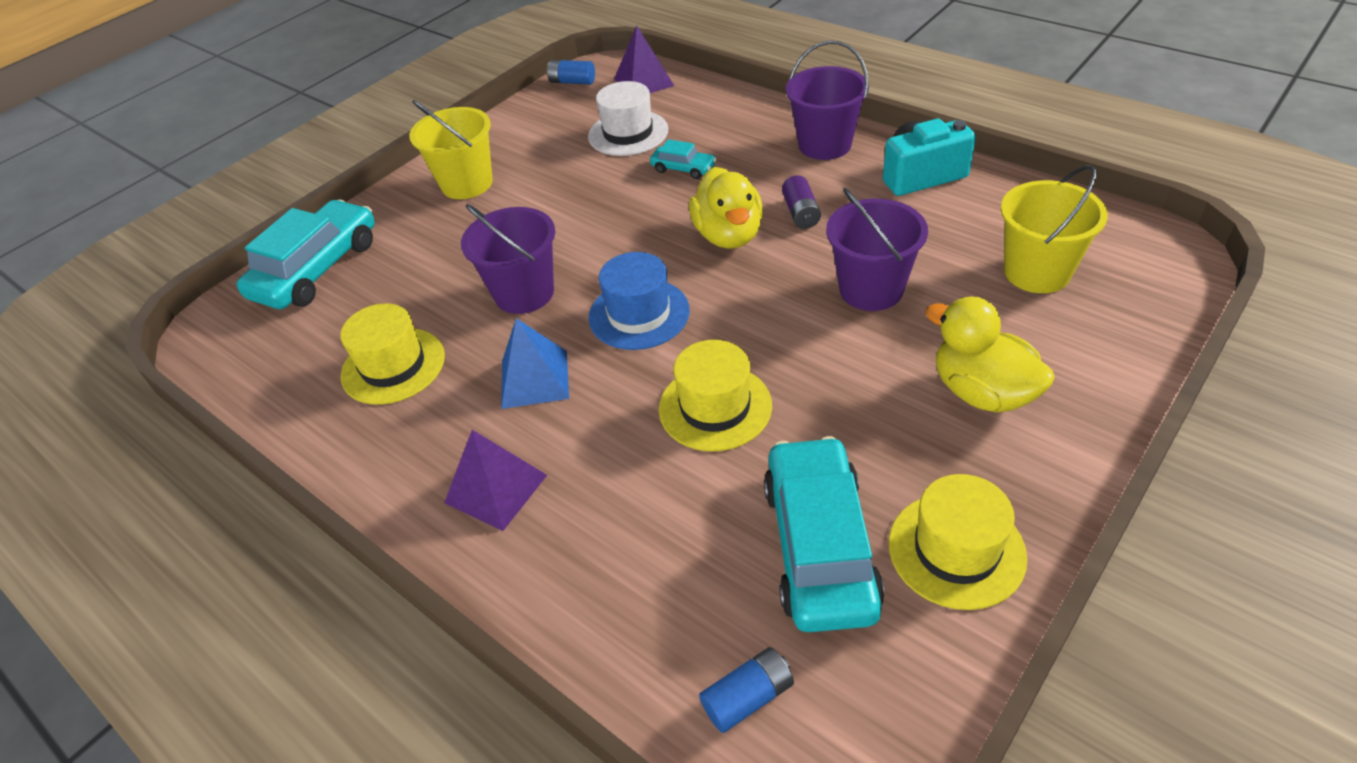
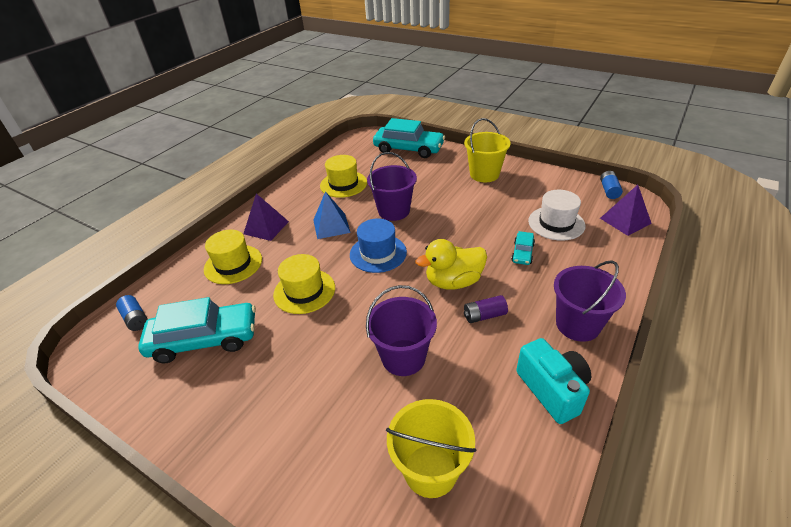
camera: 80 degrees right, 5 degrees down
(956, 550) = (184, 399): yellow hat -> yellow hat (233, 264)
(982, 392) = (300, 420): yellow duck -> none

